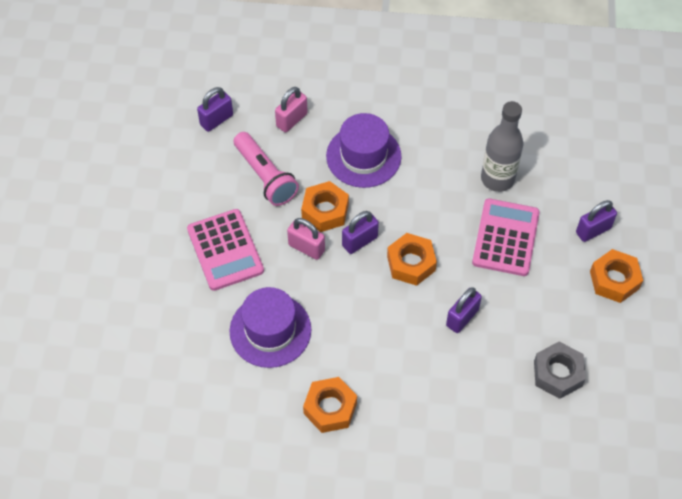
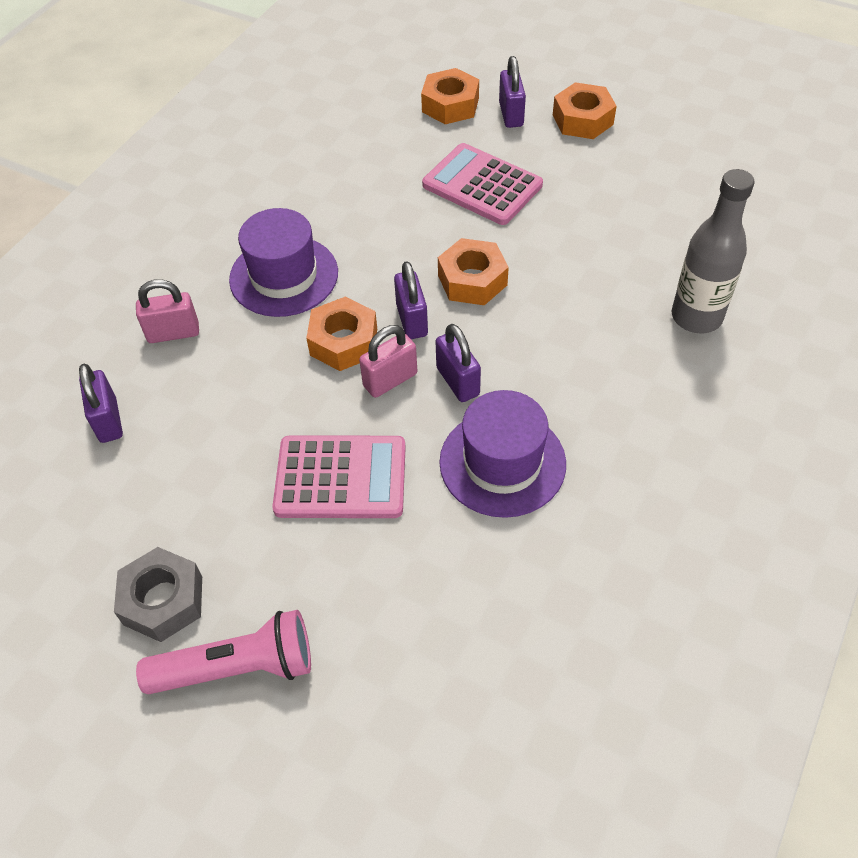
camera: 65 degrees left, 5 degrees down
(265, 176) = (245, 391): pink flashlight -> pink flashlight (237, 667)
(292, 120) = (173, 333): pink padlock -> pink padlock turned 75 degrees counterclockwise
(330, 408) = (653, 431): orange nut -> orange nut (450, 105)
(462, 317) = (573, 257): purple padlock -> purple padlock (458, 381)
(497, 179) = (397, 166): grey bottle -> grey bottle (696, 317)
(557, 373) = (683, 201): grey nut -> grey nut (163, 600)

